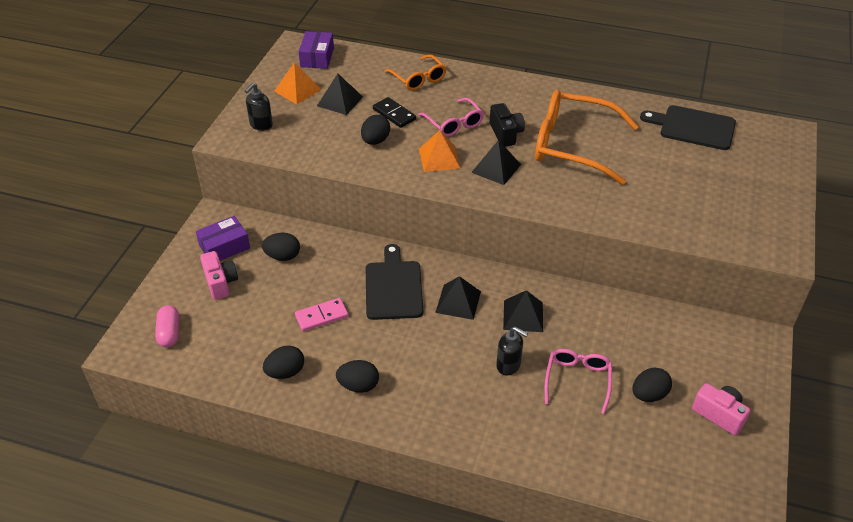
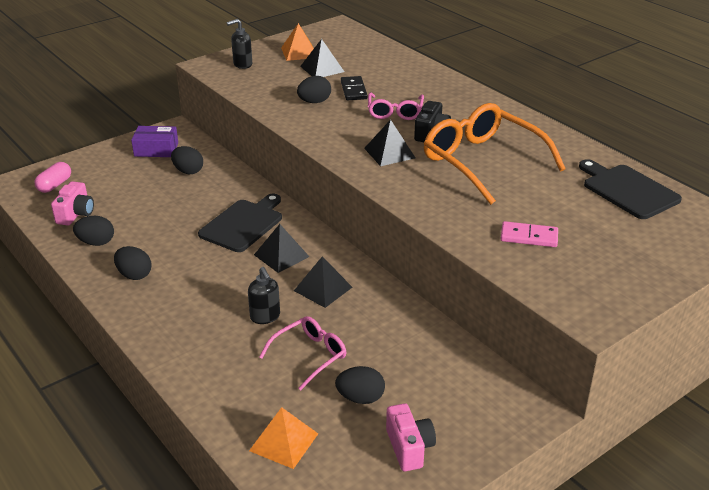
camera: 35 degrees right, 10 degrees down
(220, 282) = (125, 170): pink camera -> pink camera (76, 214)
(317, 57) = (343, 37): purple box -> none
(321, 316) = (166, 219): pink domino -> pink domino (529, 237)
(419, 79) = (406, 75): orange glasses -> none
(439, 158) = (350, 130): orange pyramid -> orange pyramid (284, 442)

